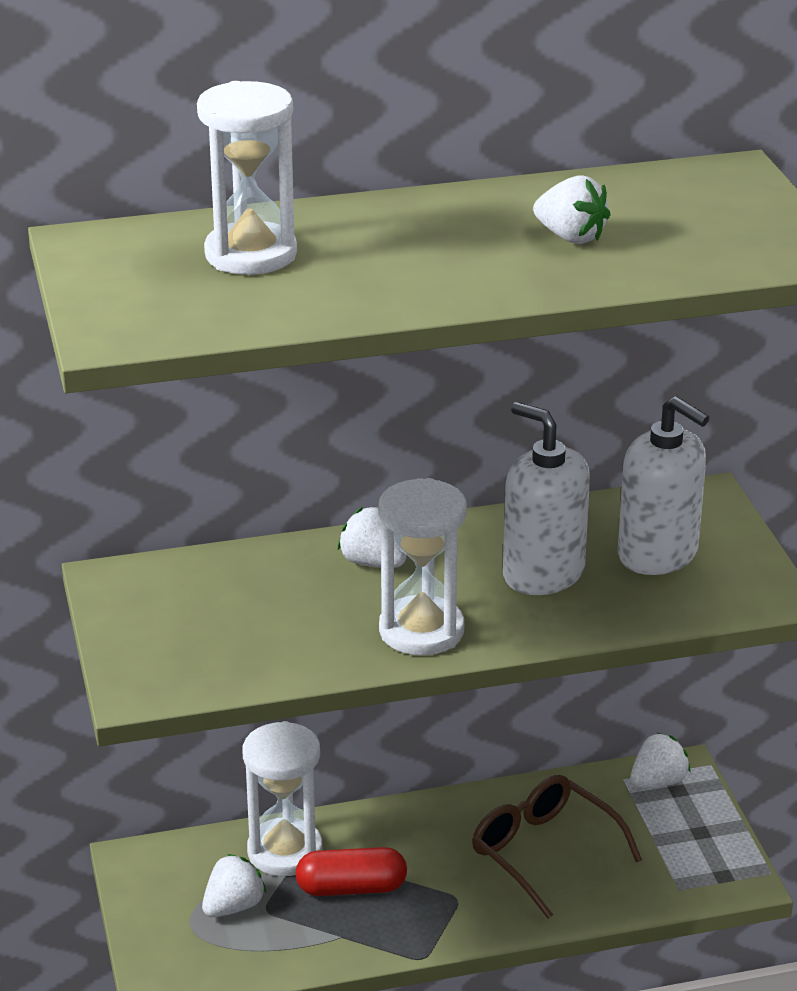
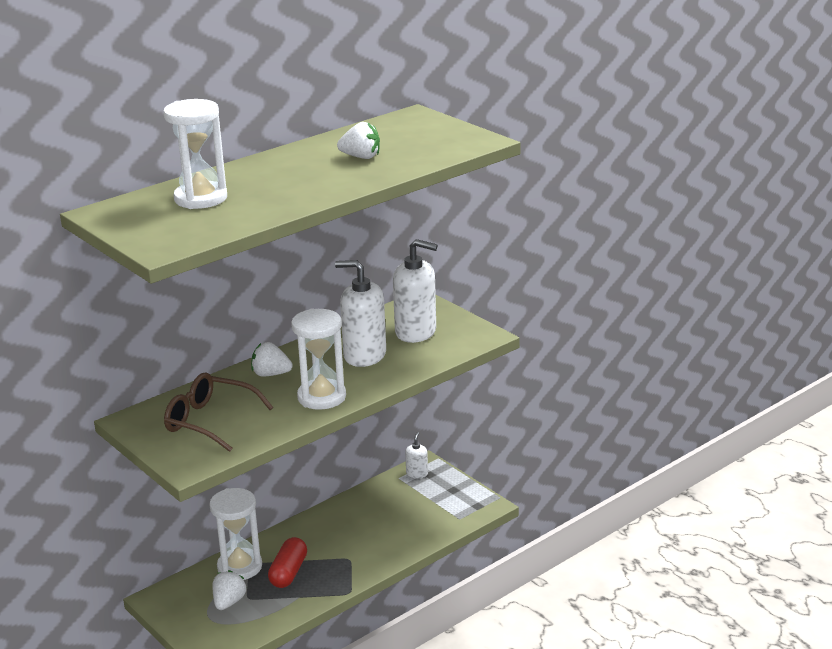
camera: 25 degrees left, 5 degrees down
(351, 888) = (288, 572): red capsule -> red capsule turned 45 degrees counterclockwise
(543, 852) = (379, 523): brown glasses -> brown glasses (209, 421)
(658, 782) = (417, 474): white strawberry -> white soap dispenser

